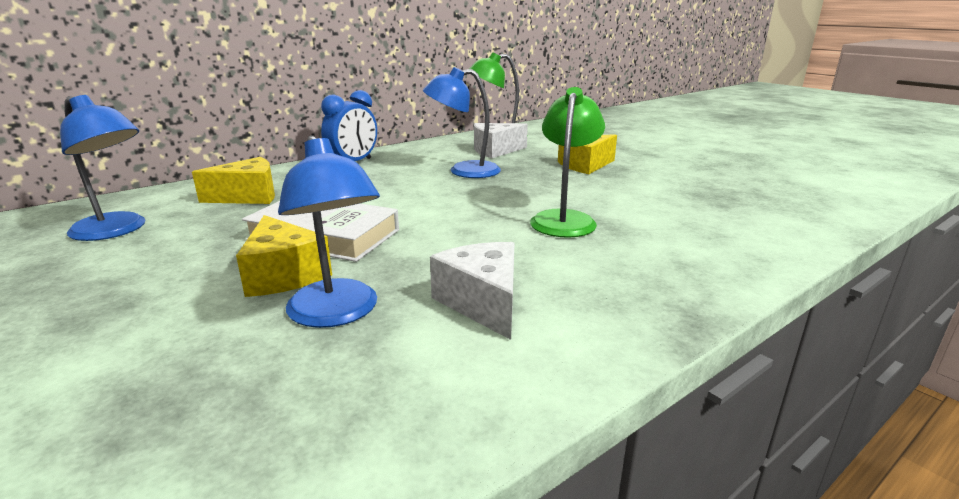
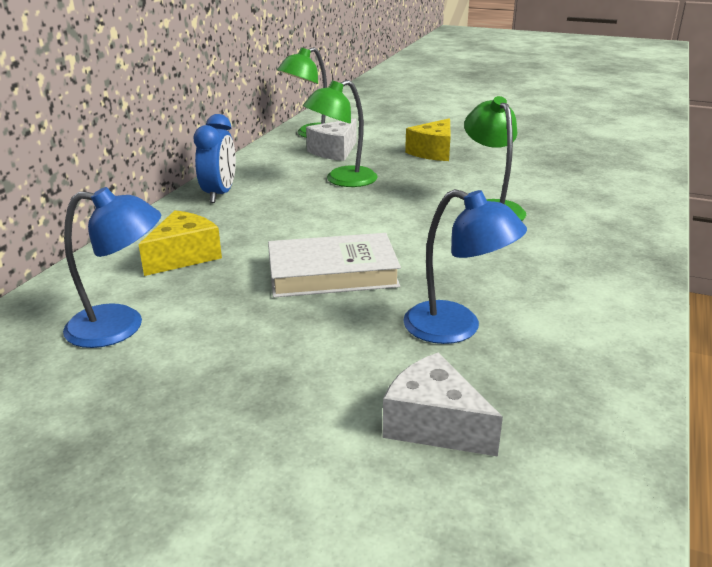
camera: 30 degrees left, 5 degrees up
(284, 275) = (363, 314): yellow cheese -> none
(463, 171) = (342, 180): blue lamp -> green lamp
(483, 303) = (535, 289): white cheese -> white cheese (434, 424)

